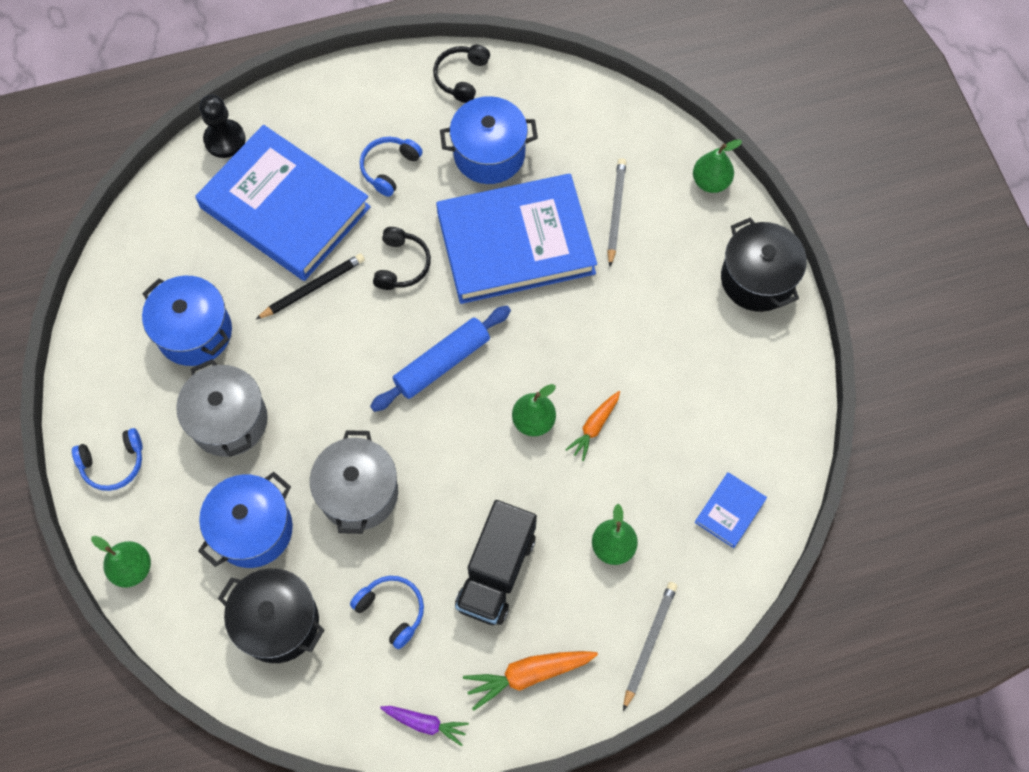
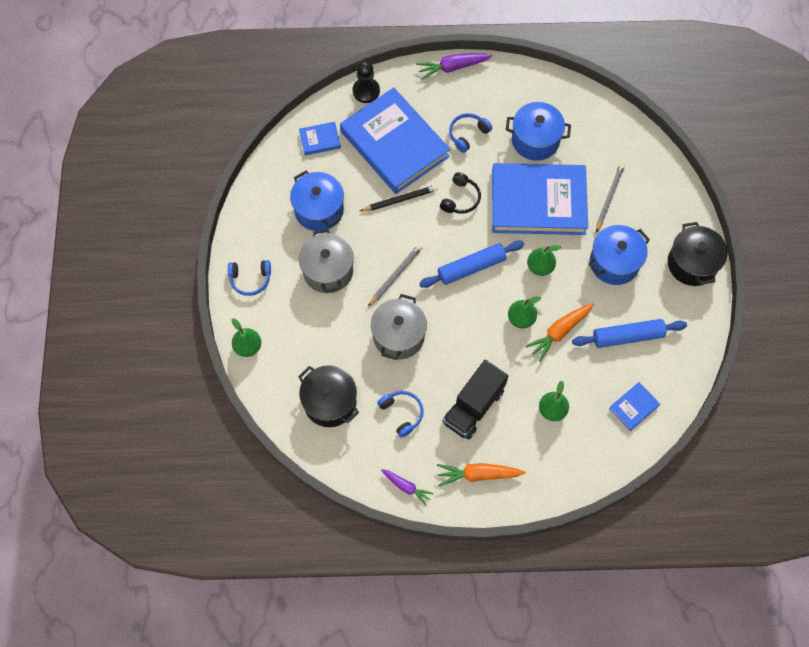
camera: 15 degrees right, 0 degrees up
(172, 227) = (320, 140): none -> blue book
(253, 529) = (327, 341): blue pot -> blue pot (614, 262)
(344, 77) = (452, 67): none -> purple carrot
(461, 77) = (529, 85): black headphones -> none
(594, 427) = (559, 332): orange carrot -> orange carrot, size x1.53
(649, 643) = (560, 475): grey pencil -> grey pencil (395, 275)
(694, 408) = (628, 336): none -> blue rolling pin
(710, 182) = (678, 193): green pear -> green pear (540, 267)

